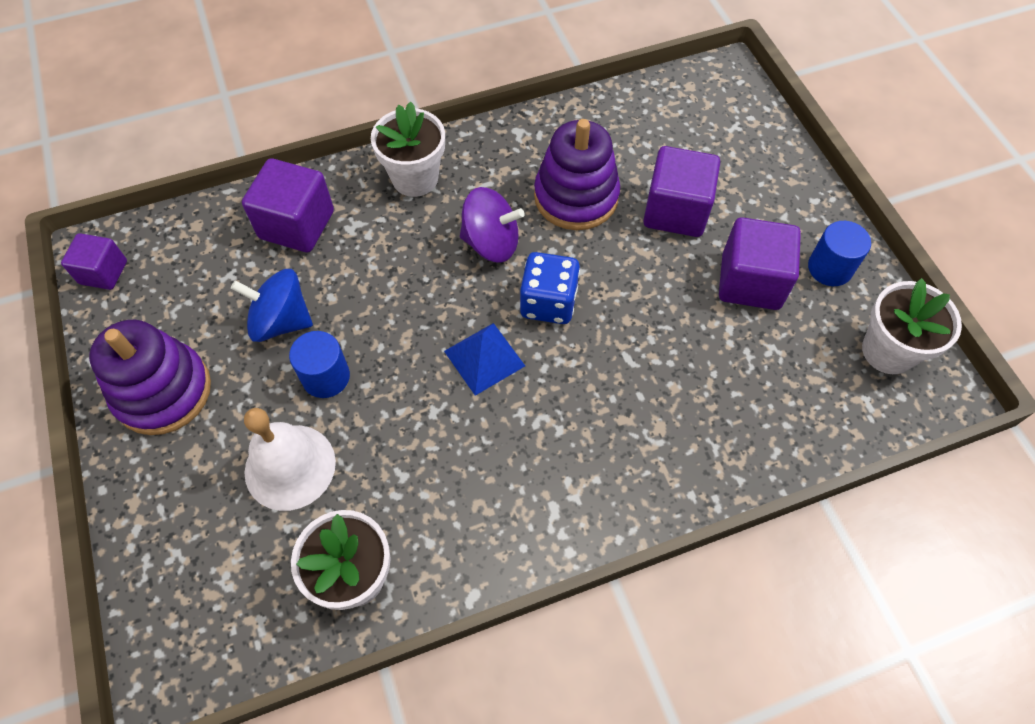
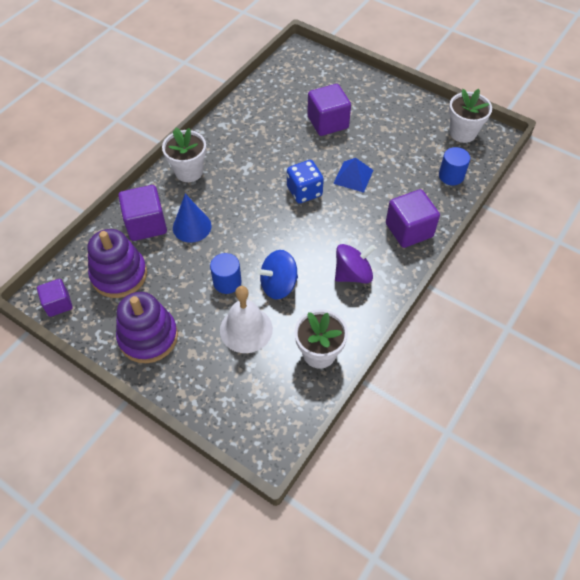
camera: 35 degrees left, 5 degrees down
(281, 321) = (180, 271): blue spinning top -> blue spinning top (278, 285)
(350, 263) = (192, 227): none -> blue cone
(484, 358) = (296, 231): blue pyramid -> blue pyramid (353, 176)
(491, 243) = (254, 180): purple spinning top -> purple spinning top (353, 274)
(576, 197) = (276, 139): purple stacking toy -> purple stacking toy (119, 275)
(750, 282) = (385, 135): purple cube -> purple cube (409, 230)
(830, 268) = (413, 112): blue cylinder -> blue cylinder (451, 176)

